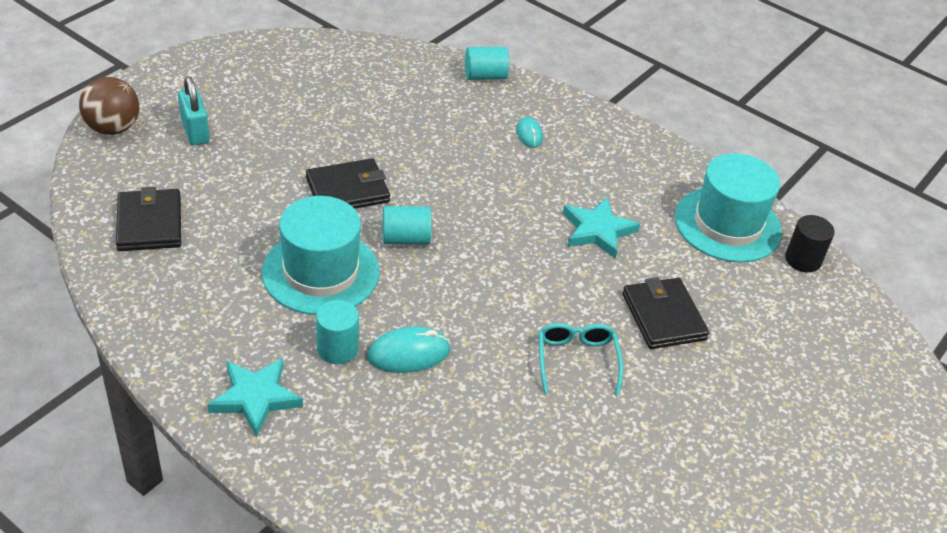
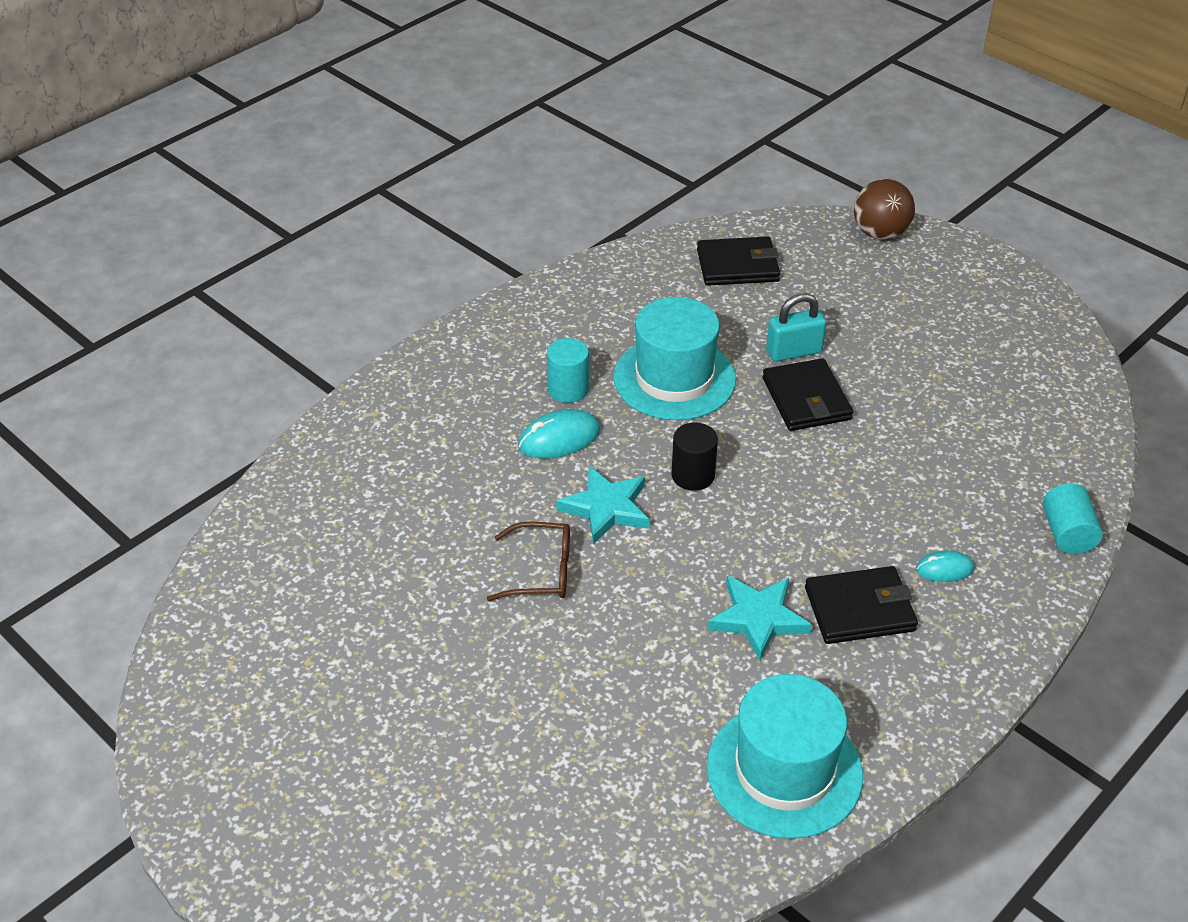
camera: 100 degrees right, 0 degrees up
(195, 131) = (887, 287): turquoise padlock -> turquoise padlock (794, 352)
(255, 398) = (512, 338): turquoise star -> turquoise star (606, 508)
(405, 238) = (730, 443): turquoise cylinder -> none
(408, 353) = (559, 438): turquoise mouse -> turquoise mouse turned 75 degrees clockwise
(576, 360) = (541, 571): turquoise glasses -> brown glasses
(663, 316) = (607, 663): black wallet -> black wallet (860, 609)
(803, 260) = (716, 852): black cylinder -> black cylinder (693, 475)

